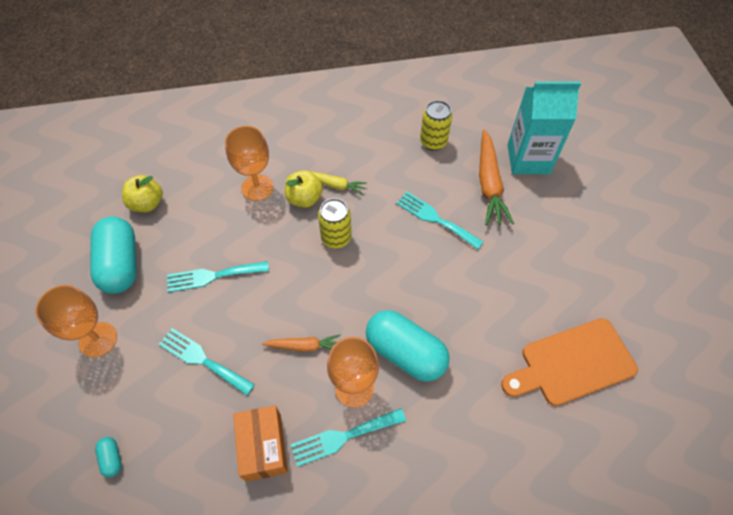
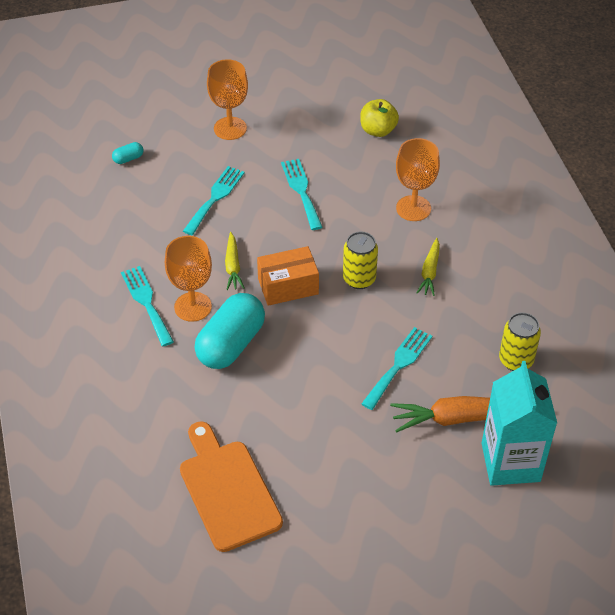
camera: 85 degrees right, 10 degrees down
(121, 264) = (307, 126): turquoise capsule -> none
(263, 447) = (137, 249): orange box -> orange box (288, 286)
(304, 198) = (406, 248): yellow apple -> none
(304, 346) = (233, 266): orange carrot -> yellow carrot

